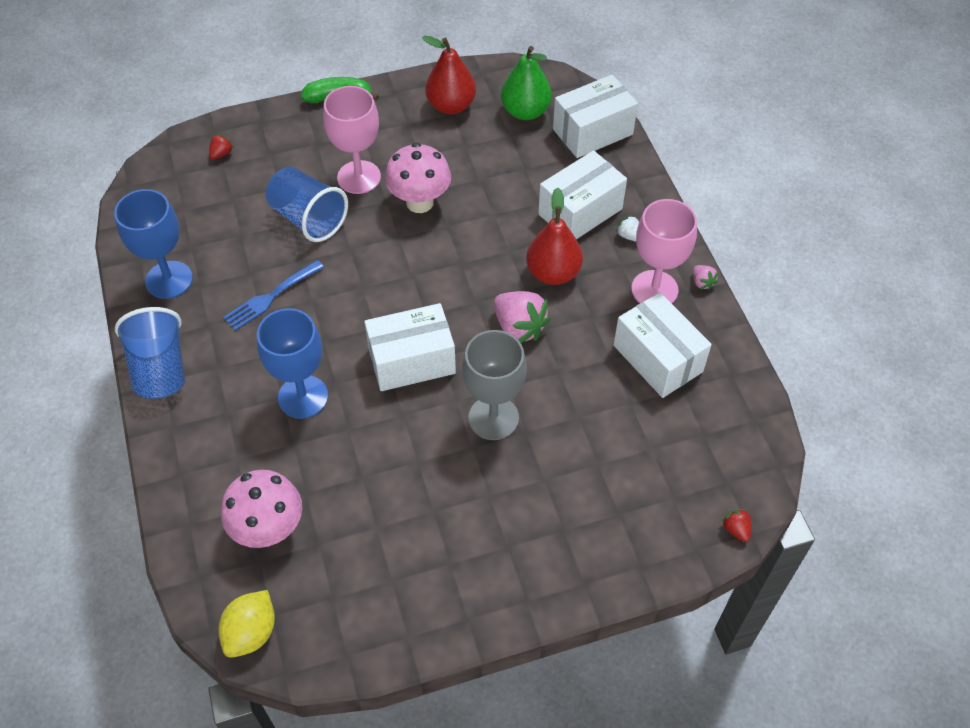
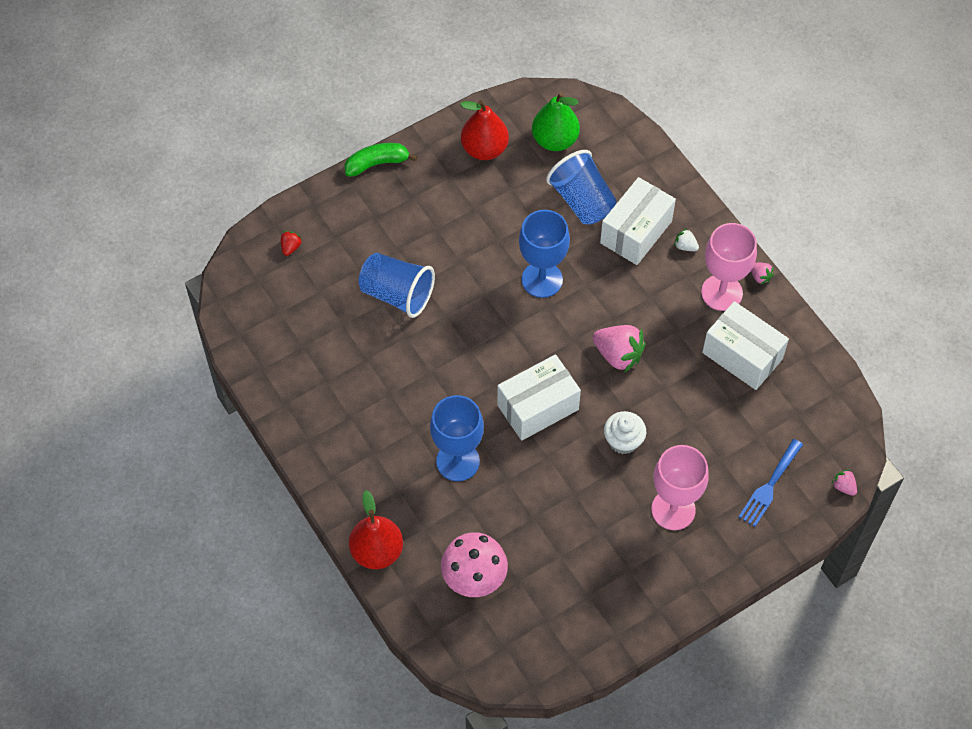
camera: 15 degrees left, 5 degrees up
(160, 369) = (325, 466): blue cup -> blue cup (582, 201)
(169, 280) = (296, 383): blue goblet -> blue goblet (542, 279)
(251, 632) = (493, 663): yellow lemon -> none
(270, 297) = (394, 378): blue fork -> blue fork (769, 486)
(359, 177) = (427, 242): pink goblet -> pink goblet (673, 509)
(419, 202) = (491, 255): pink mushroom -> none
(493, 418) = (623, 441): grey goblet -> white cupcake
(553, 273) = (631, 297): red pear -> red pear (377, 551)
(592, 132) = (622, 148): white box -> none
(736, 529) = (843, 487): red strawberry -> pink strawberry

